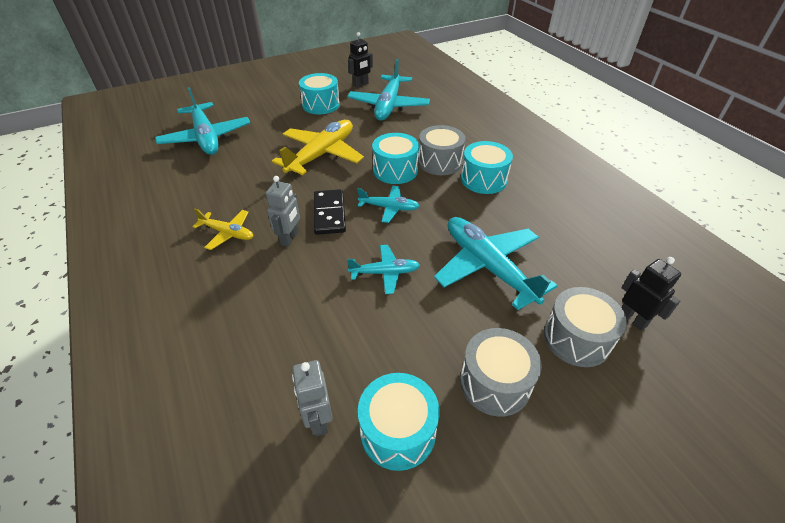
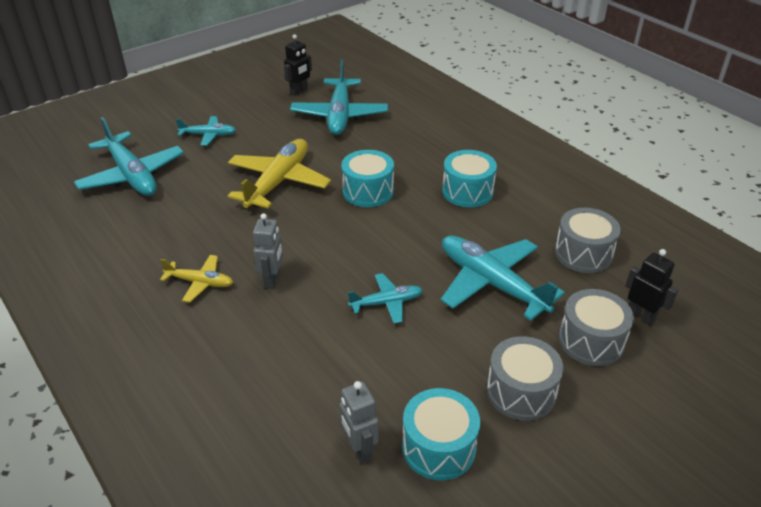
camera: 10 degrees left, 5 degrees down
(321, 105) = (258, 121): turquoise drum -> none
(329, 214) = (308, 248): black domino -> none
(389, 208) = (372, 234): turquoise plane -> turquoise plane (208, 135)
(440, 162) = (415, 177): grey drum -> grey drum (583, 253)

